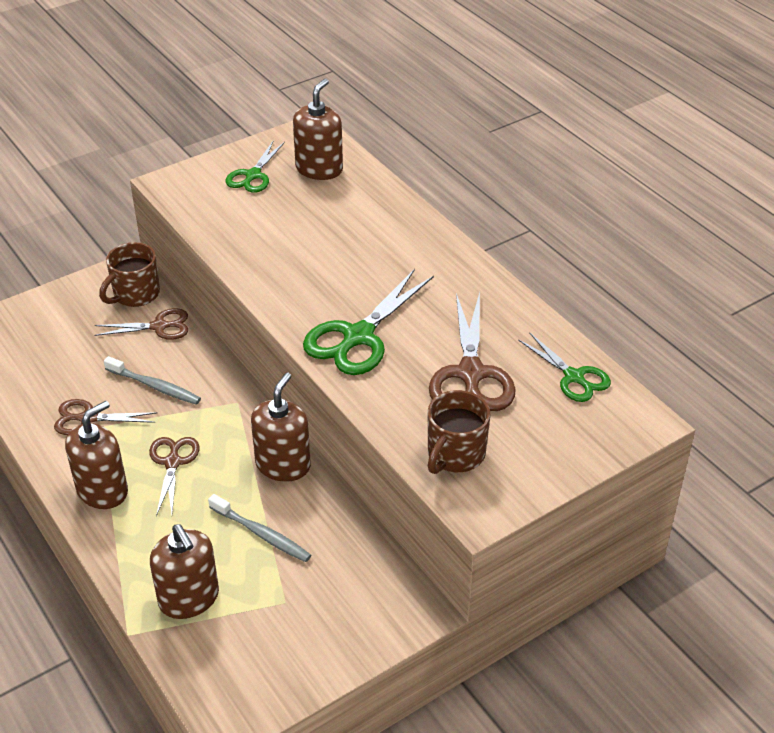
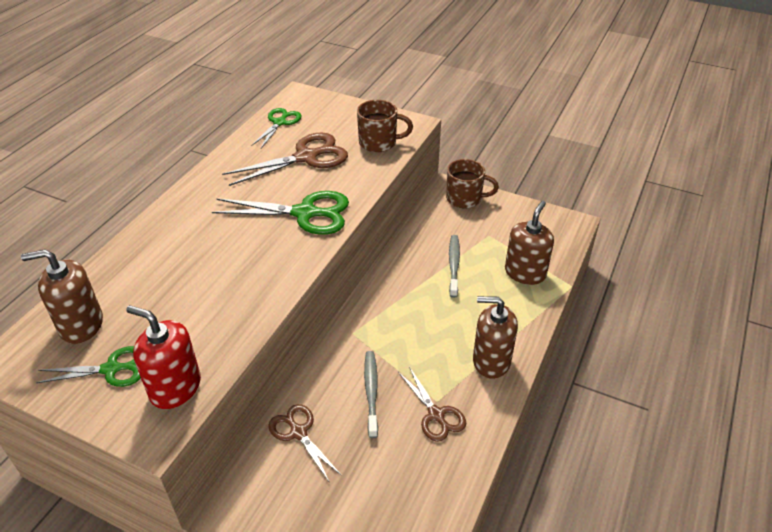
camera: 120 degrees left, 0 degrees up
(135, 294) = (264, 480): brown mug -> brown mug (465, 199)
(173, 462) = (435, 337): brown scissors -> none
(201, 201) = (175, 387): none -> red soap dispenser
(283, 465) = (392, 281): brown soap dispenser -> none

